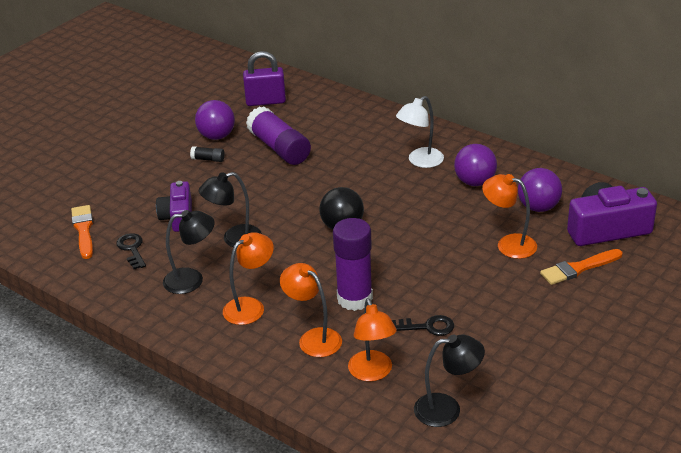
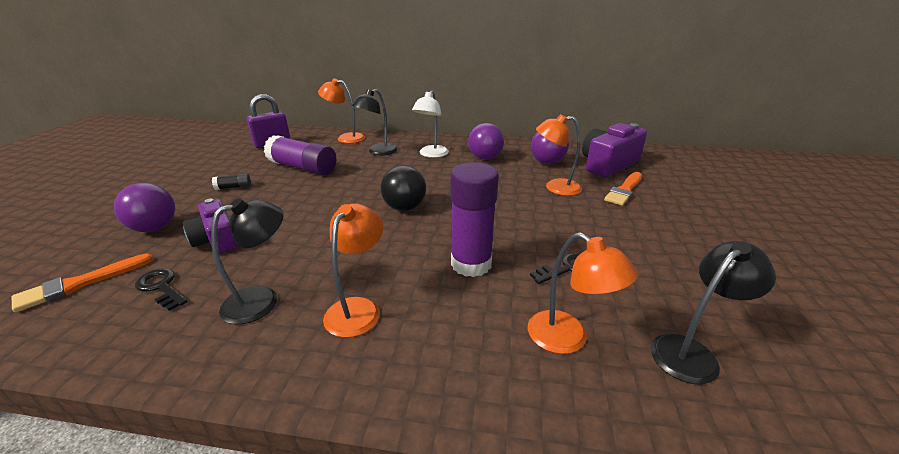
camera: 30 degrees left, 5 degrees down
(83, 230) = (80, 283): orange brush -> orange brush turned 90 degrees counterclockwise
(217, 136) = (235, 170): purple ball -> purple ball (155, 228)
(234, 239) = (296, 244): black lamp -> black lamp (378, 152)
(313, 338) = (463, 321): orange lamp -> orange lamp (345, 138)

